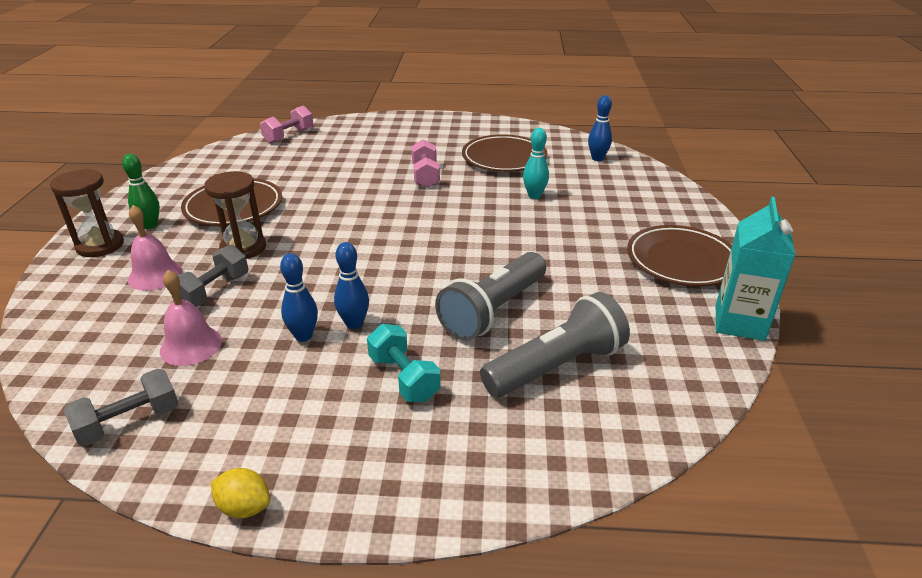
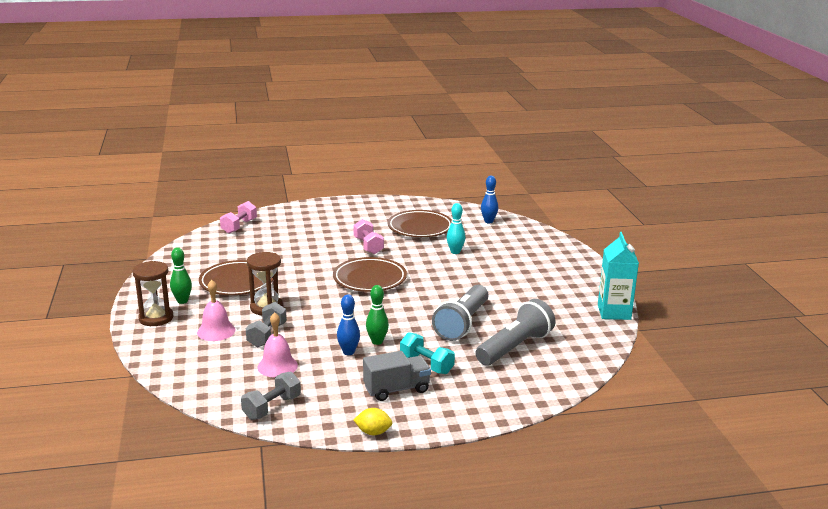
camera: 15 degrees left, 10 degrees down
(333, 419) = (396, 389): none -> grey truck
(354, 324) = (377, 341): blue bowling pin -> green bowling pin
(681, 261) = (569, 282): brown plate -> brown plate (369, 279)

